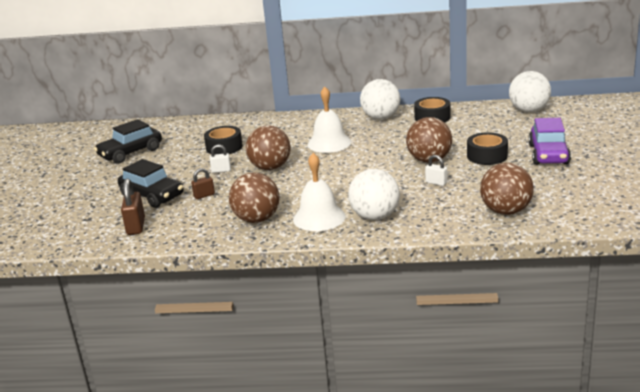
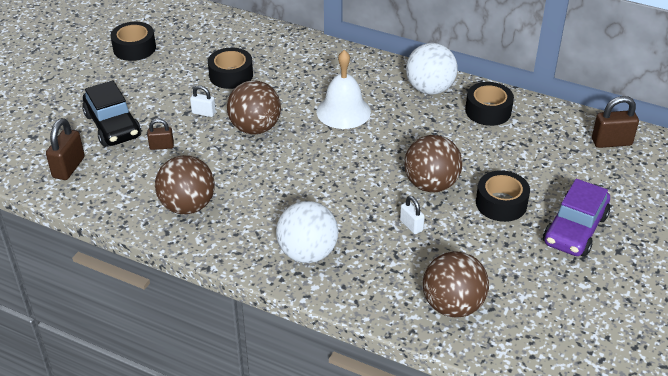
camera: 20 degrees right, 15 degrees up
(130, 153) = (134, 48): black car -> black tape
(319, 217) = (250, 230): white bell -> none
(529, 110) = (611, 142): white ball -> brown padlock

